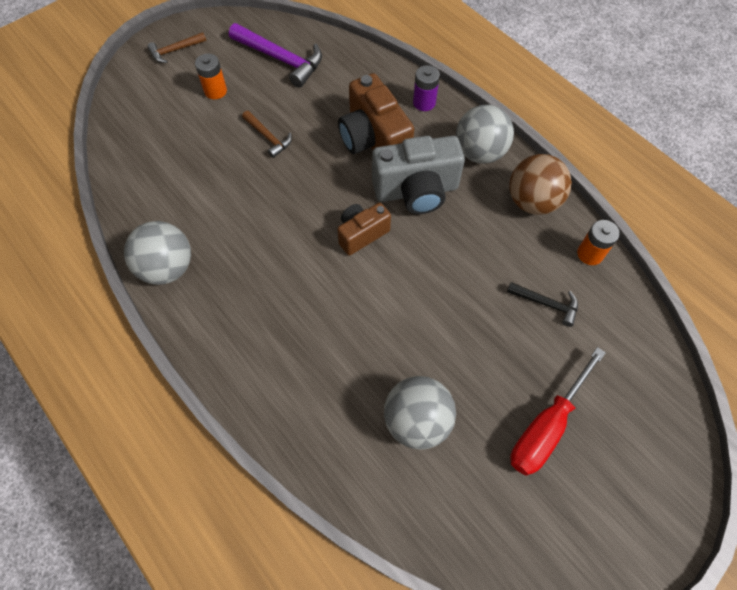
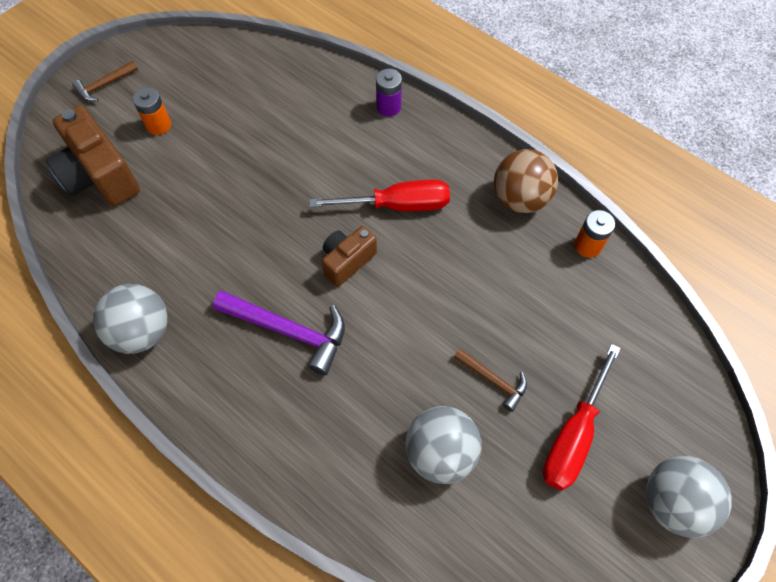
camera: 10 degrees left, 0 degrees up
(268, 137) = (227, 169): brown hammer -> brown hammer (493, 380)
(281, 59) = (224, 79): purple hammer -> purple hammer (289, 331)
(374, 141) = (342, 157): brown camera -> brown camera (100, 176)
(416, 191) = (397, 205): grey camera -> red screwdriver
(479, 153) = (456, 154): grey ball -> grey ball (673, 502)
(546, 304) = (552, 306): black hammer -> none

